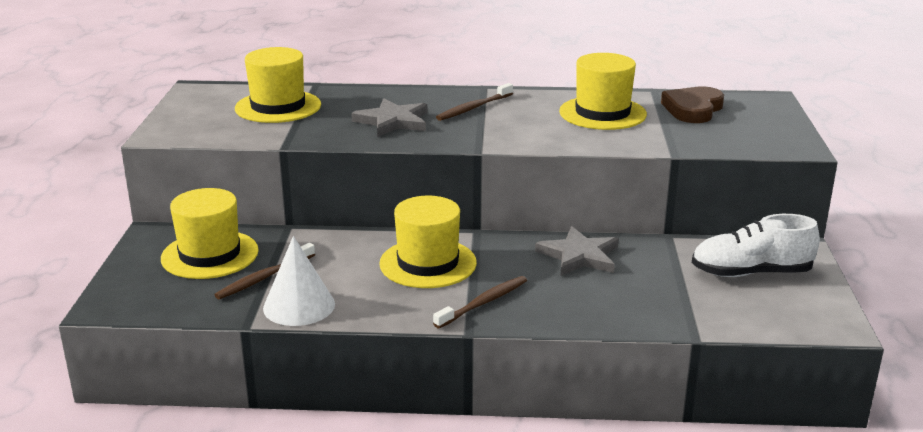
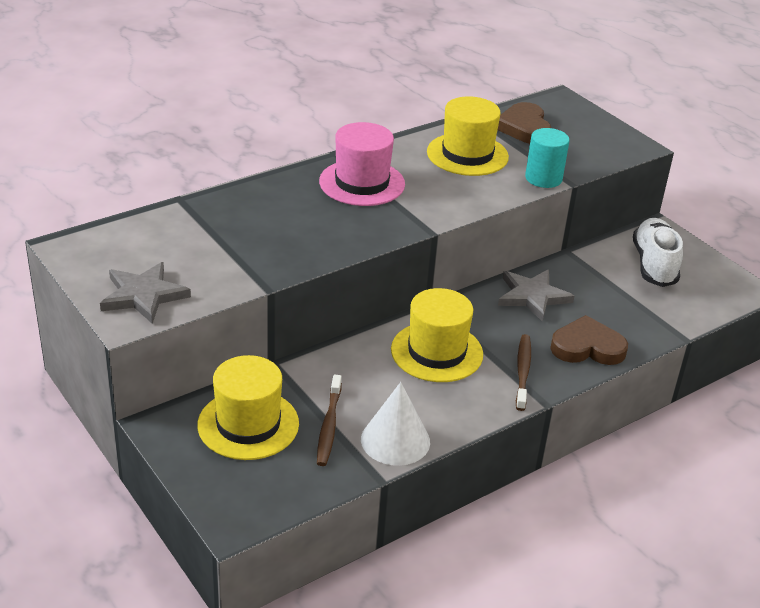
camera: 40 degrees left, 10 degrees up
(278, 107) = (188, 241): yellow hat -> none
(393, 121) = (318, 223): grey star -> grey star (143, 295)
(473, 108) = (362, 183): brown toothbrush -> pink hat
(576, 308) = (587, 347): none -> brown heart
(651, 145) = (543, 178): none -> turquoise cylinder
(750, 273) = (654, 264): white shoe -> white shoe turned 135 degrees clockwise

